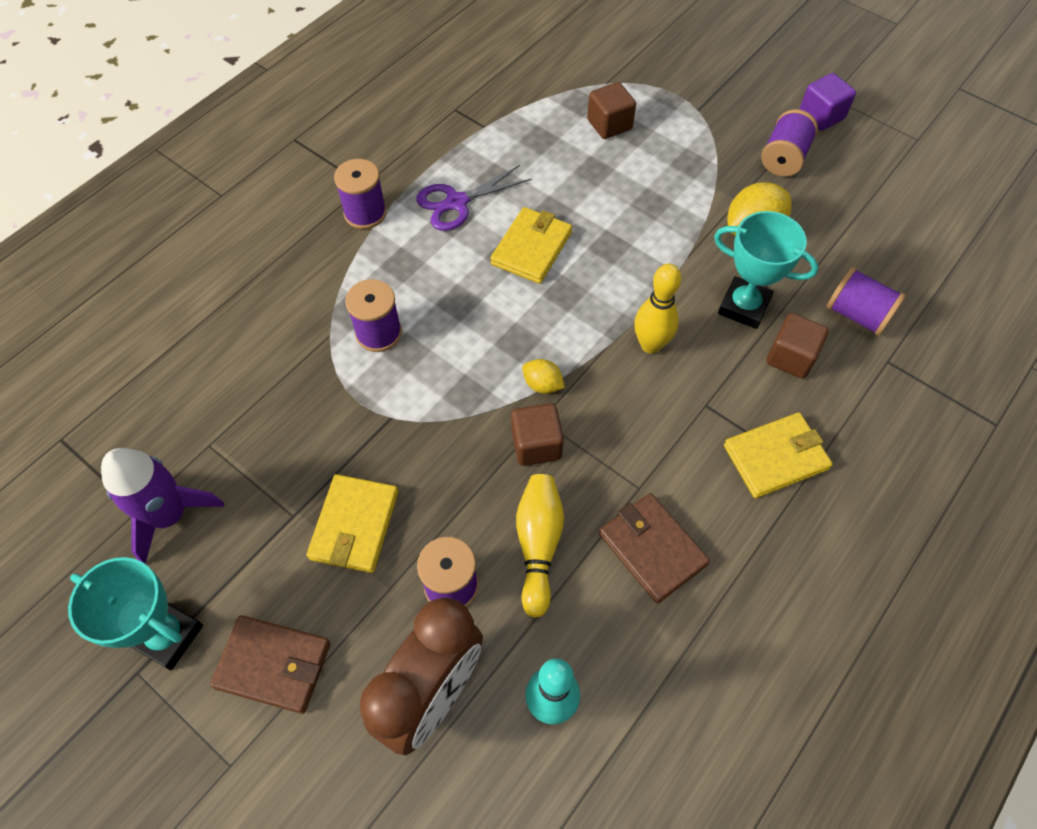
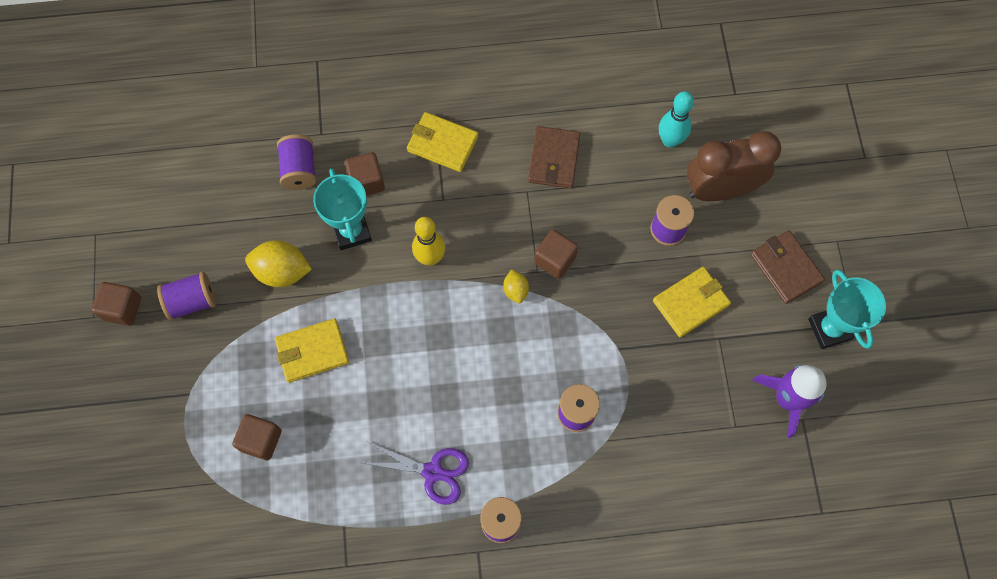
camera: 135 degrees left, 10 degrees up
(532, 248) = (424, 387): yellow wallet -> yellow wallet (312, 351)
(538, 545) = (607, 209): yellow bowling pin -> none
(821, 116) = (122, 309): purple cube -> brown cube

